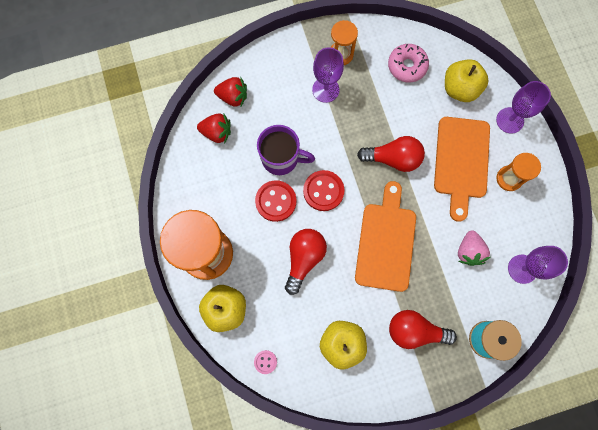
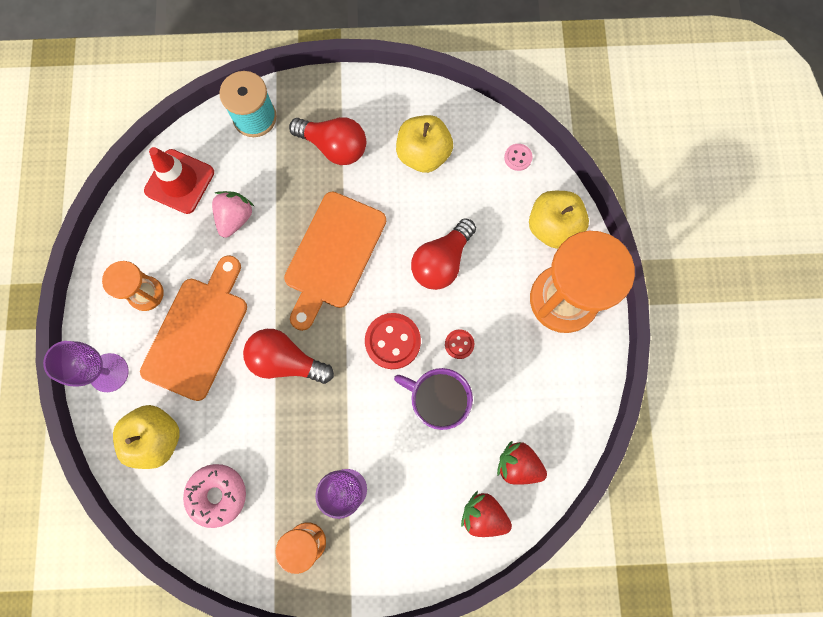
camera: 165 degrees left, 0 degrees up
(276, 201) = (459, 344): red button -> red button, size x0.53
(522, 269) = (179, 181): purple goblet -> red traffic cone

